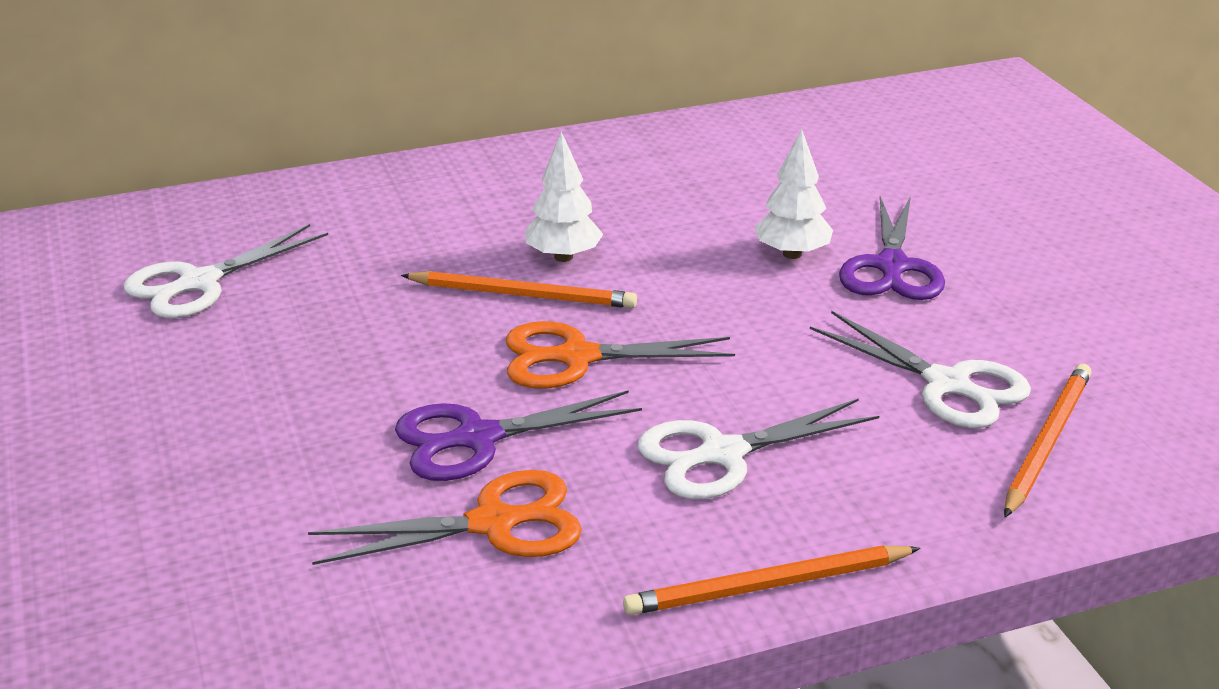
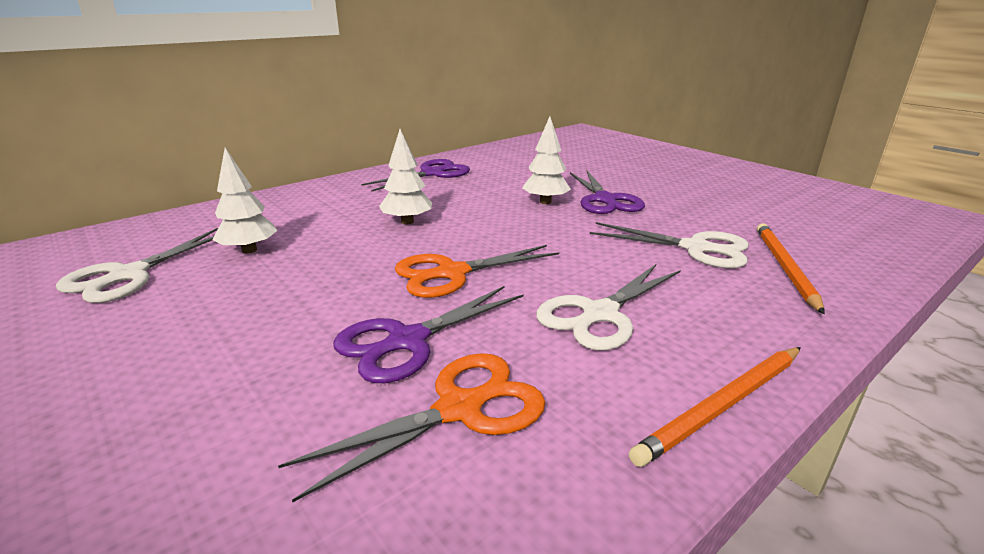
camera: 20 degrees left, 5 degrees down
(342, 270) = (249, 250): none -> white tree
(523, 295) = (392, 244): orange pencil -> none
(652, 159) = (432, 173): none -> purple scissors

